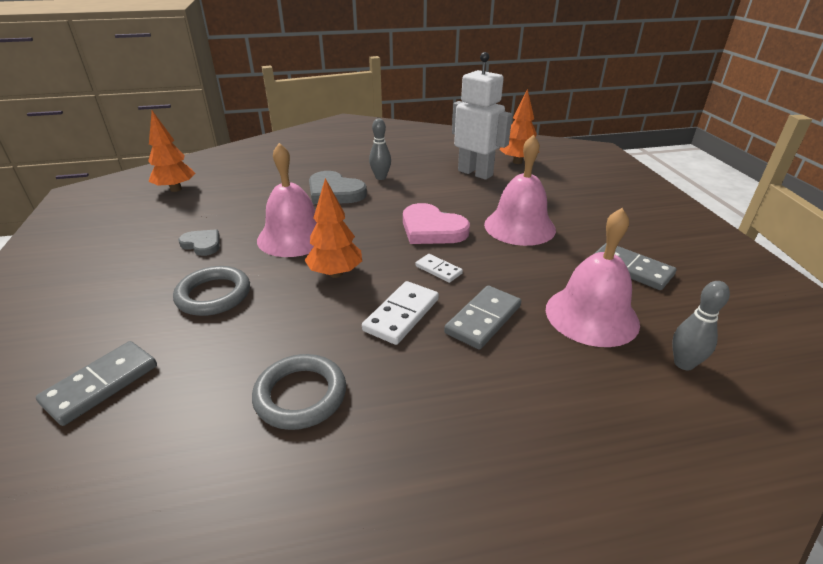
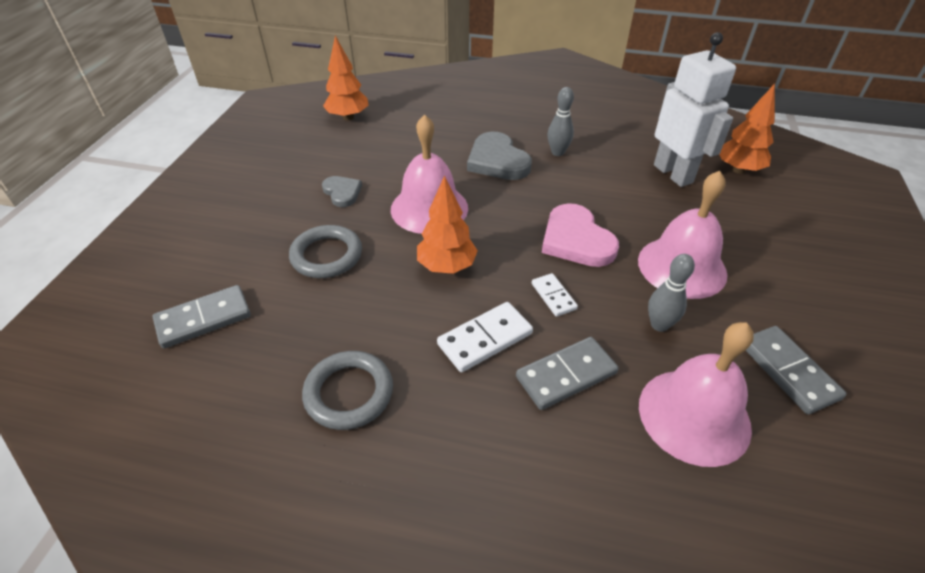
camera: 25 degrees right, 10 degrees up
(683, 363) = (767, 520): grey bowling pin -> grey bowling pin (659, 325)

